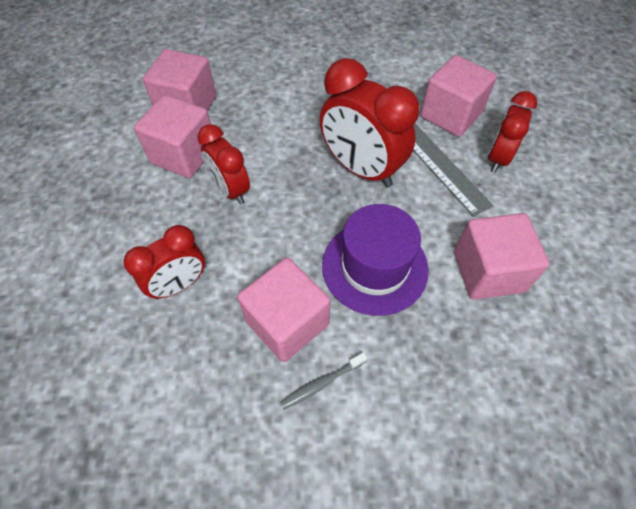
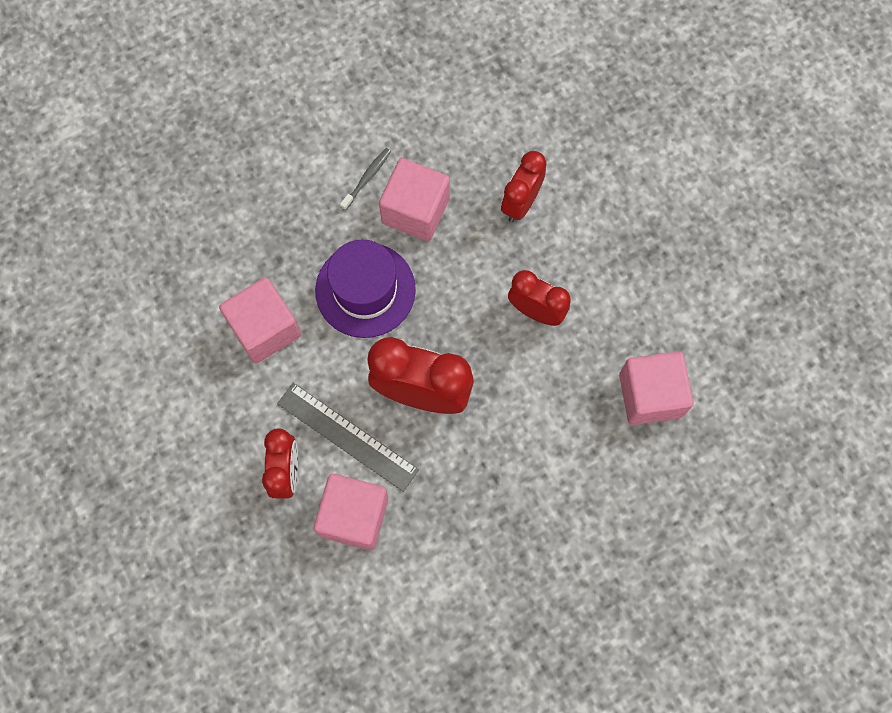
camera: 155 degrees right, 15 degrees up
(183, 154) = (608, 330): pink cube -> none

